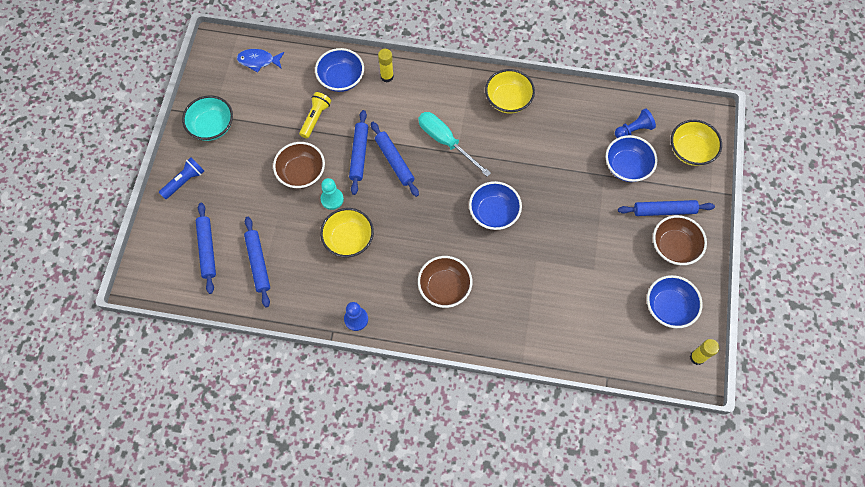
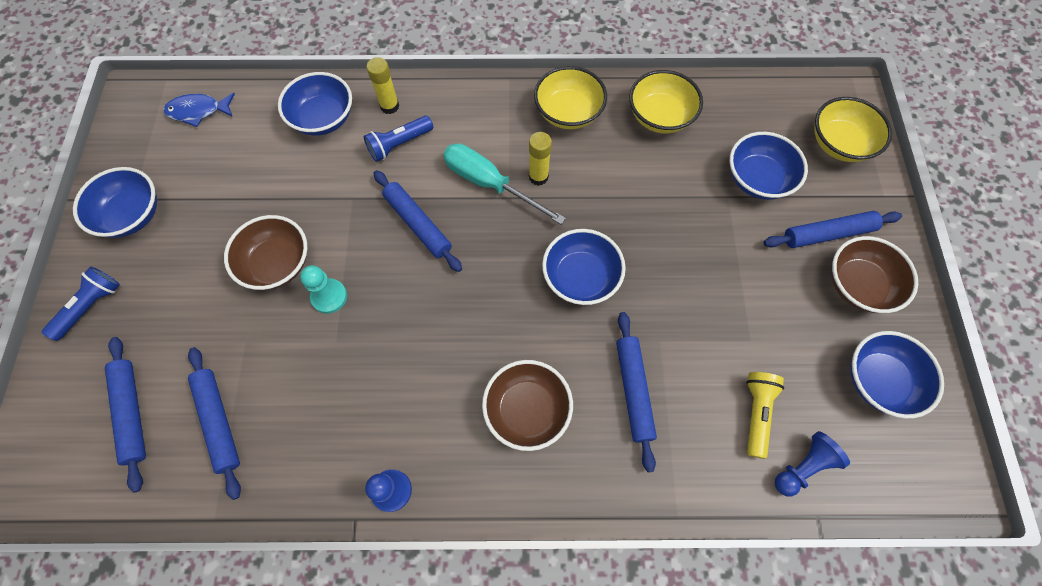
camera: 10 degrees left, 0 degrees up
(212, 126) = (132, 215): turquoise bowl -> blue bowl
(315, 118) = (291, 179): yellow flashlight -> yellow flashlight (756, 413)
(348, 239) = (363, 356): yellow bowl -> yellow bowl (660, 116)
(359, 154) = (363, 222): blue rolling pin -> blue rolling pin (633, 390)
(389, 105) = (399, 144): none -> blue flashlight
(633, 130) = (752, 127): blue pawn -> blue pawn (803, 467)
(697, 357) = (946, 456): yellow glue stick -> yellow glue stick (538, 177)

